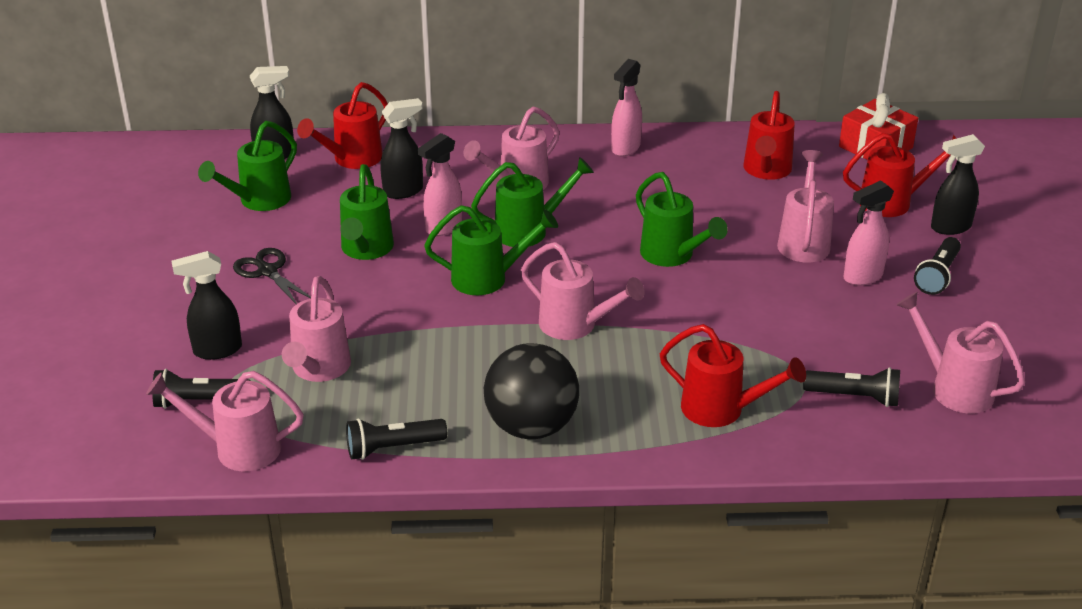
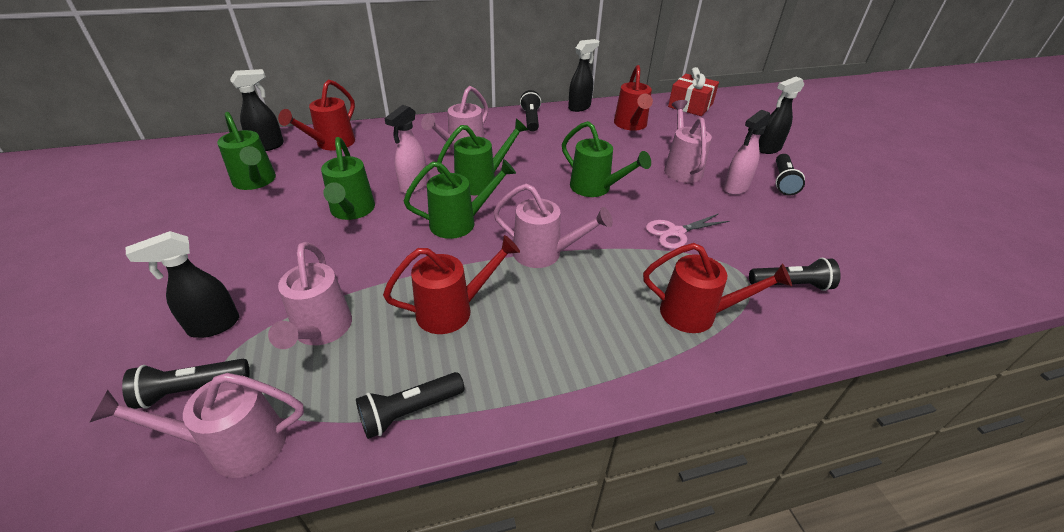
camera: 15 degrees left, 5 degrees up
(259, 201) = (255, 181): green watering can -> green watering can turned 60 degrees counterclockwise
(268, 271) = (265, 240): black scissors -> none
(404, 191) = (376, 163): black spray bottle -> black spray bottle (579, 107)
(531, 426) = (540, 360): black ball -> none
(625, 148) = (531, 119): pink spray bottle -> black flashlight
(748, 322) = (676, 232): none -> pink scissors
(892, 202) = (722, 137): red watering can -> red watering can (452, 310)
(954, 388) = (856, 266): pink watering can -> none

